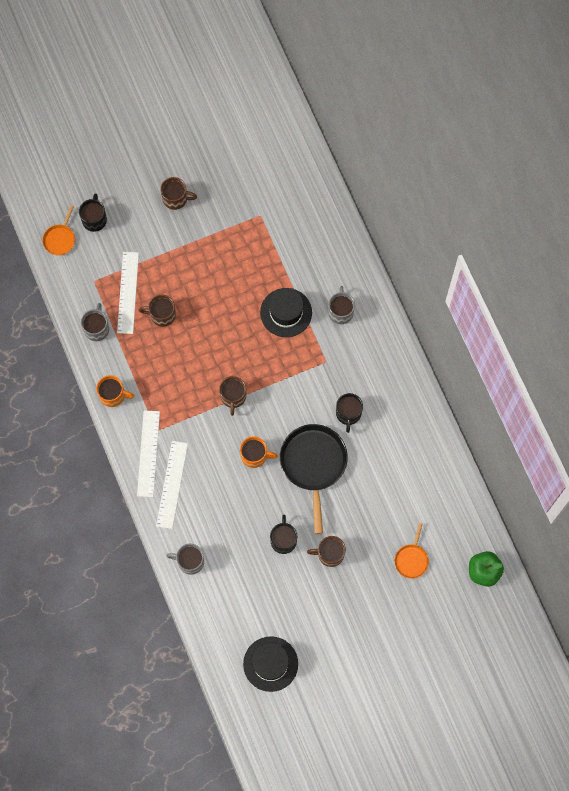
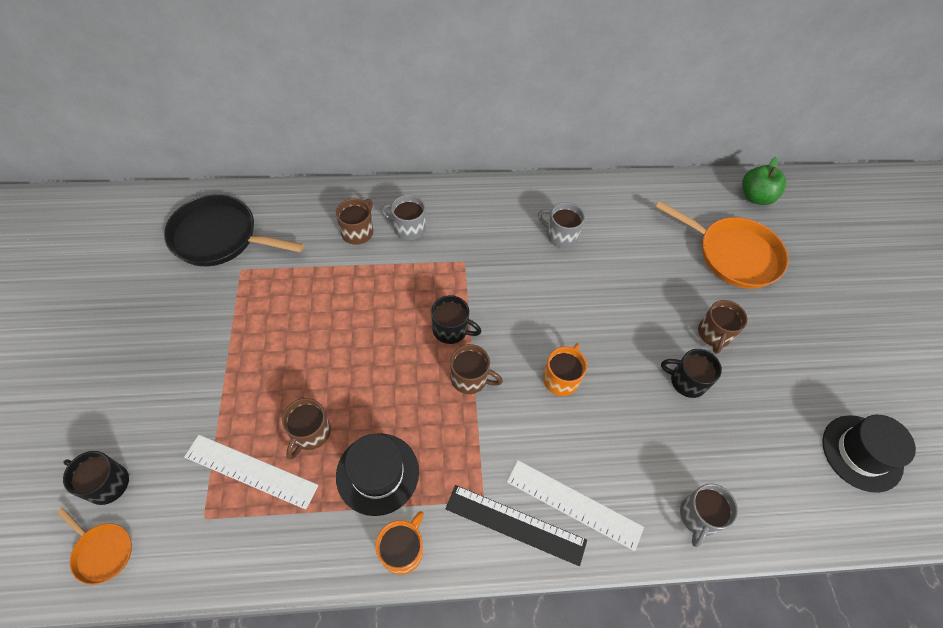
camera: 75 degrees left, 15 degrees down
(97, 328) = (282, 540): grey mug -> grey mug (561, 235)
(148, 453) = (515, 524): white ruler -> black ruler
(175, 198) = (152, 359): brown mug -> brown mug (358, 231)
(286, 312) = (382, 282): black hat -> black hat (377, 473)
(313, 464) = (592, 315): black pan -> black pan (220, 237)
(348, 413) = (538, 260): black mug -> black mug (451, 329)
(411, 559) = (733, 255): orange pan -> orange pan, size x2.00

